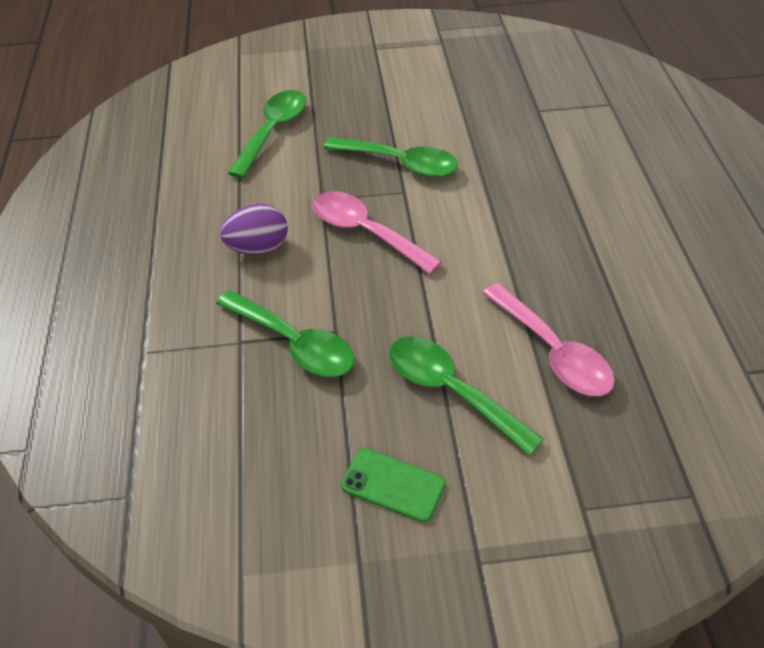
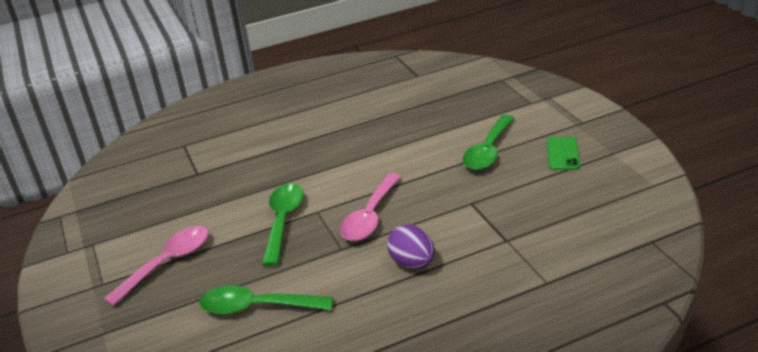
camera: 105 degrees left, 15 degrees down
(294, 343) = (492, 216): green spoon -> none
(553, 352) = (438, 126): pink spoon -> pink spoon (168, 263)

